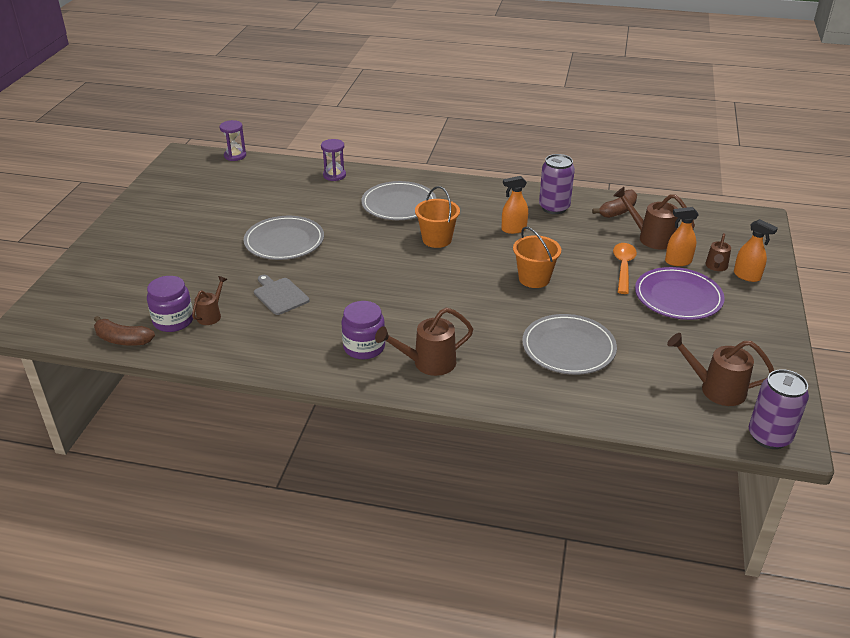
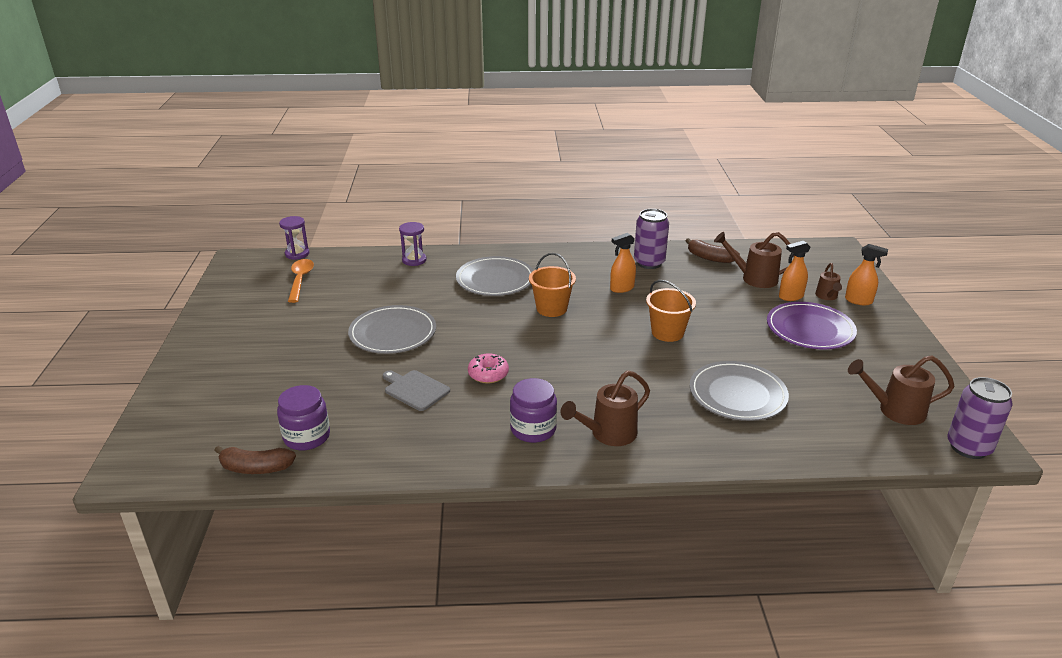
camera: 15 degrees left, 5 degrees down
(211, 315) = (348, 423): brown watering can -> none
(349, 291) = (488, 374): none -> pink donut
(618, 211) = (710, 258): brown banana -> brown banana turned 90 degrees clockwise
(623, 267) = (744, 309): orange spoon -> orange spoon (300, 280)

